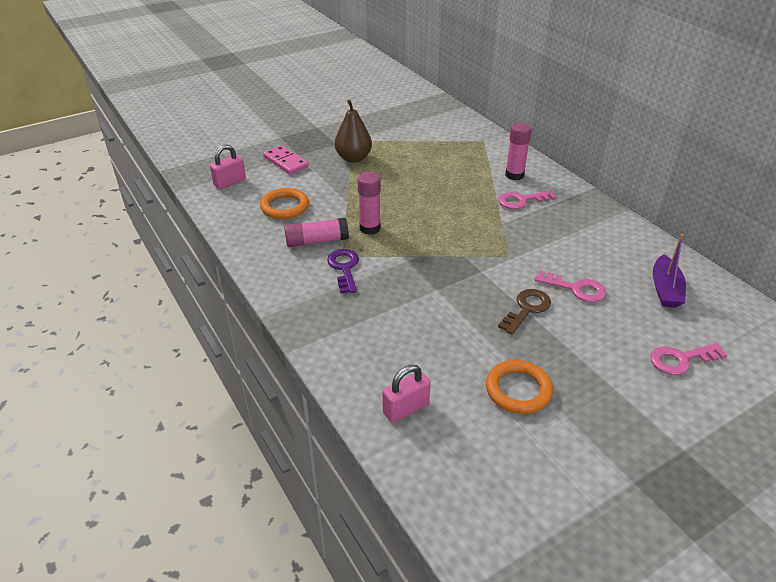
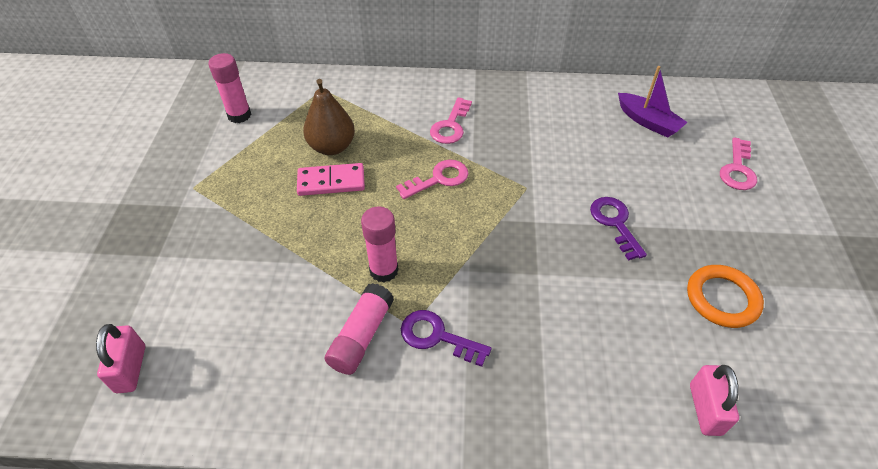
camera: 55 degrees left, 10 degrees up
(285, 162) = (158, 278): pink domino -> pink domino (331, 182)
(285, 207) = (258, 332): orange ring -> none
(353, 158) = (230, 207): brown pear -> brown pear (332, 147)
(514, 175) = (405, 105): pink glue stick -> pink glue stick (239, 115)
(527, 309) = (615, 223): brown key -> purple key
(576, 289) = (609, 173): pink key -> pink key (439, 179)

